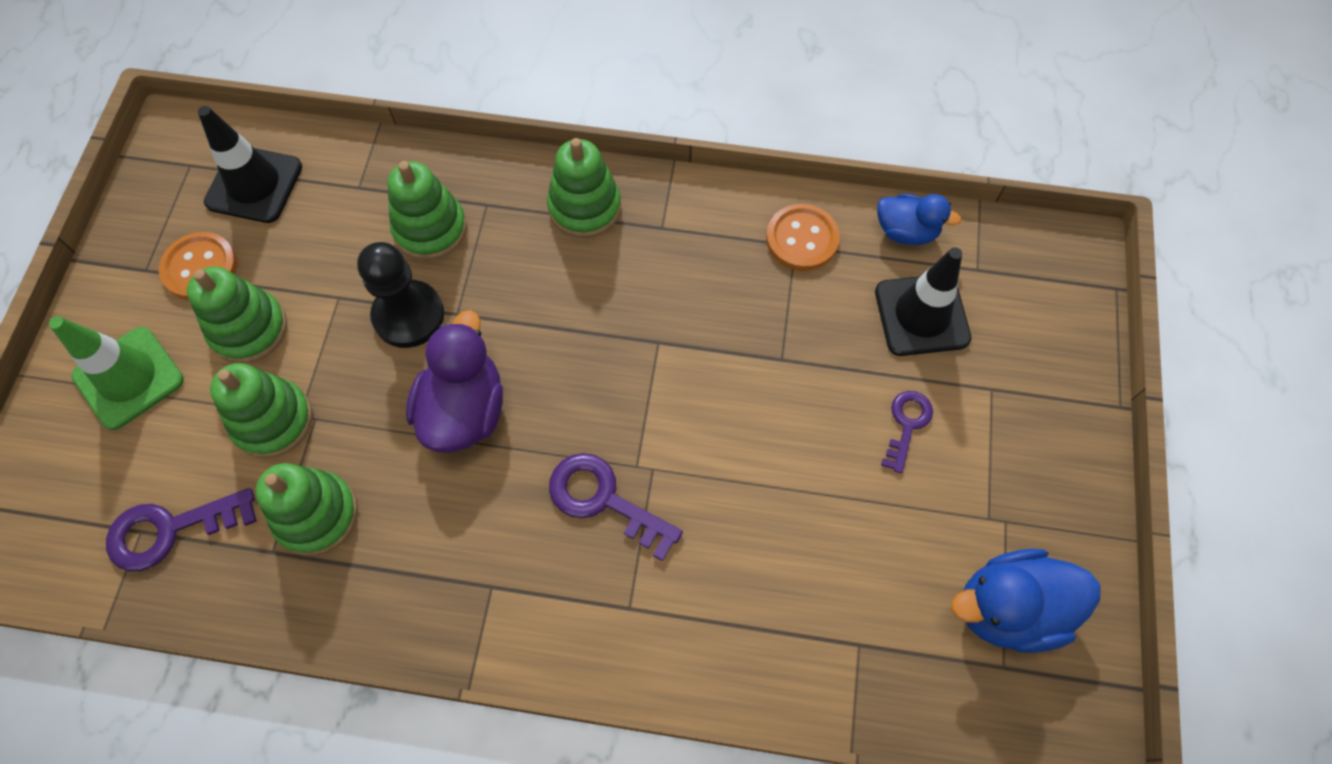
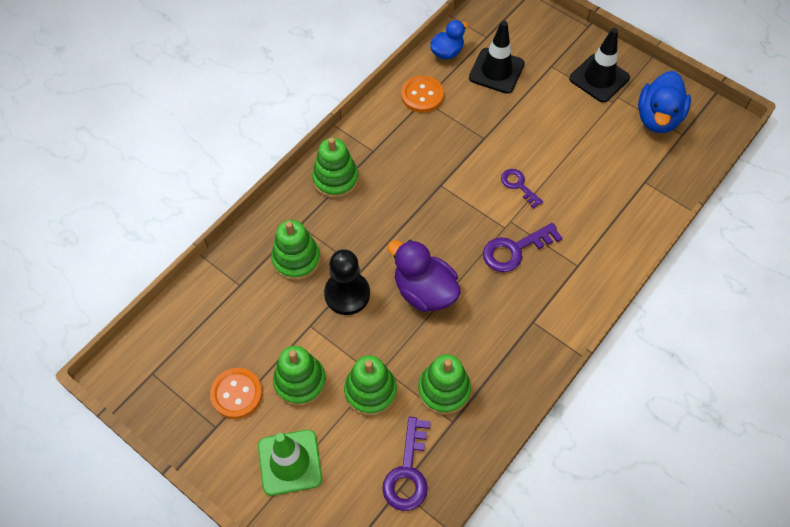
camera: 60 degrees left, 5 degrees down
(254, 185) = (196, 341): black traffic cone -> black traffic cone (599, 78)
(907, 425) = (549, 107): purple key -> purple key (518, 185)

